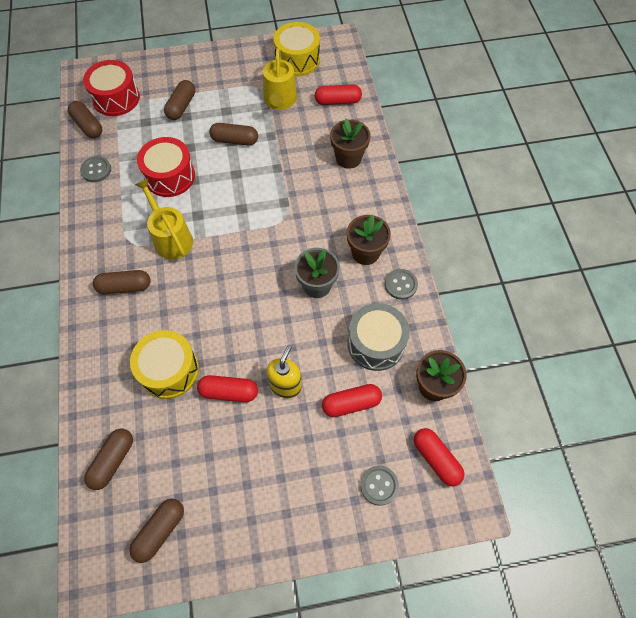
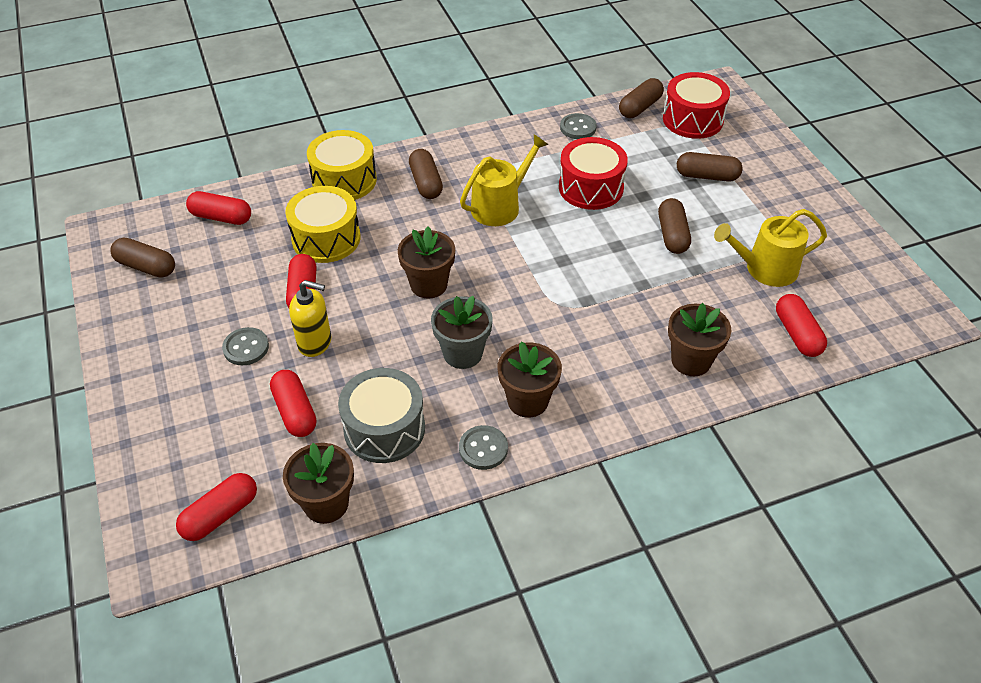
camera: 80 degrees right, 15 degrees down
(112, 461) = (221, 217): brown capsule -> red capsule
(243, 299) = (429, 285): none -> brown flower pot
(297, 60) = (856, 276): yellow drum -> yellow drum (344, 180)
(379, 485) = (187, 453): grey button -> grey button (246, 348)

